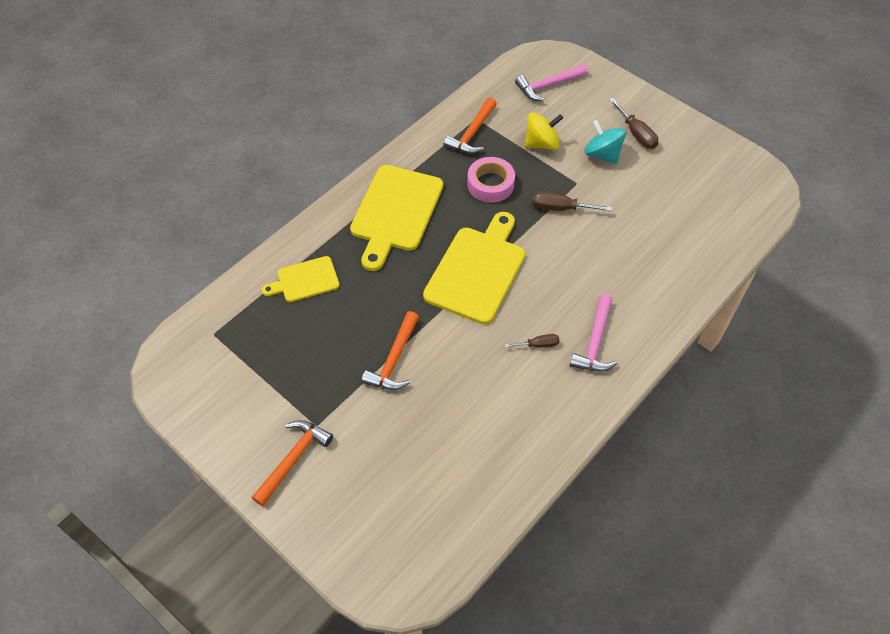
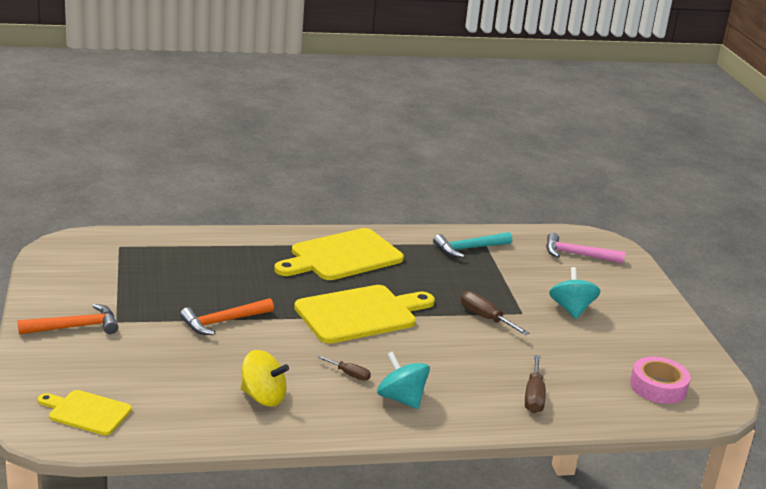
camera: 35 degrees right, 30 degrees down
(305, 280) = (221, 254): yellow cutting board -> yellow cutting board (86, 412)
(472, 133) = (469, 248): orange hammer -> turquoise hammer
(490, 184) = (443, 279): pink tape -> pink tape (658, 387)
(541, 143) = (523, 280): yellow spinning top -> yellow spinning top (263, 397)
(595, 342) = (401, 399): pink hammer -> turquoise spinning top
(636, 134) = (623, 313): brown screwdriver -> brown screwdriver (534, 397)

